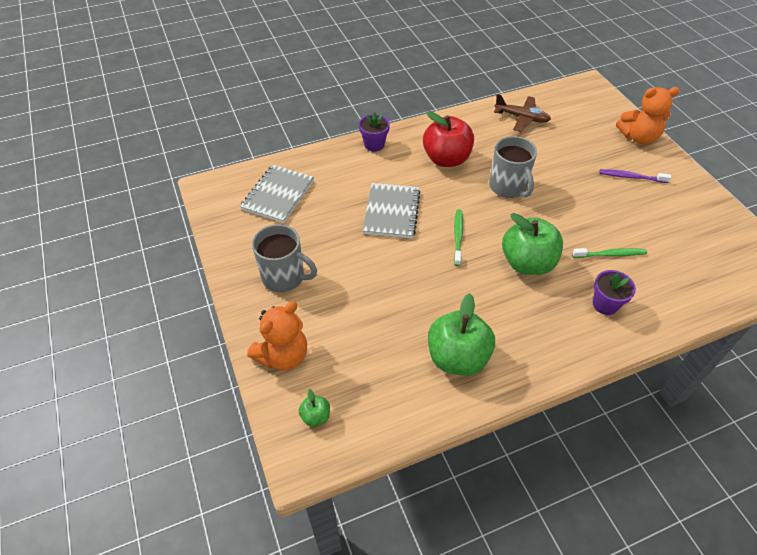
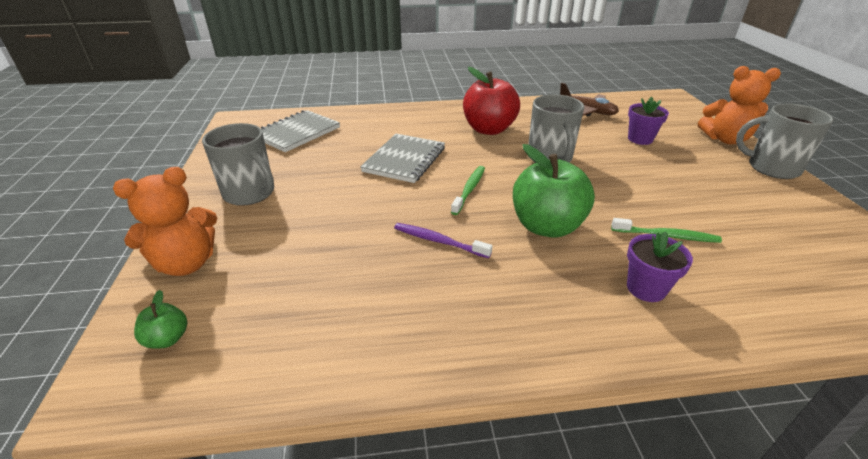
camera: 15 degrees right, 15 degrees down
(374, 144) = (418, 111): purple flower pot -> purple flower pot (640, 139)
(457, 357) = (402, 309): green apple -> none
(631, 177) = (710, 169): purple toothbrush -> purple toothbrush (439, 241)
(674, 167) = (771, 168): none -> grey mug

